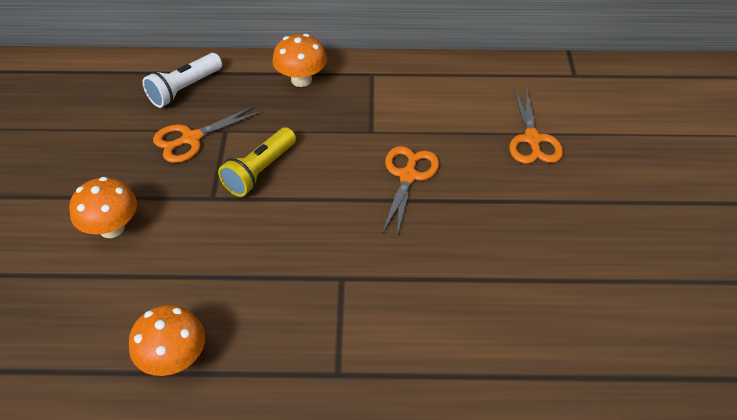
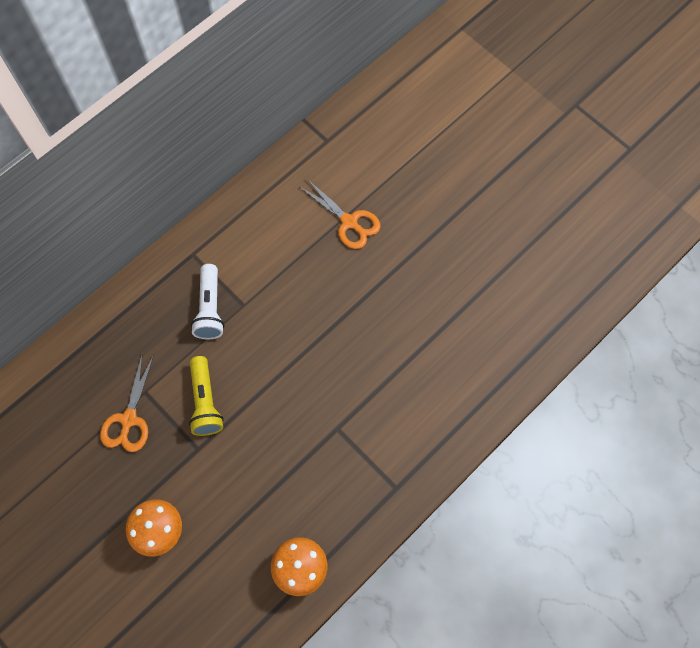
camera: 45 degrees left, 20 degrees up
(184, 89) = (73, 385): white flashlight -> white flashlight (210, 309)
(301, 80) = (148, 302): orange mushroom -> none
(408, 175) = (302, 319): orange scissors -> none

